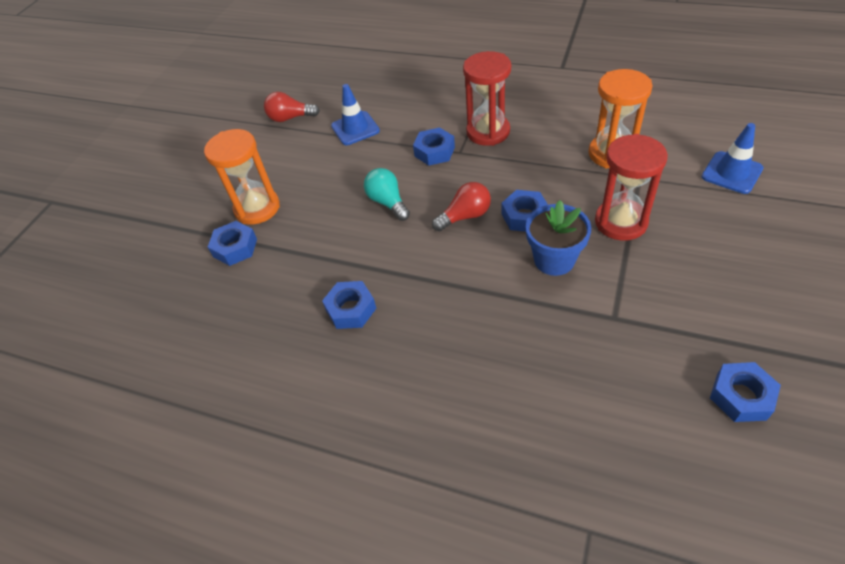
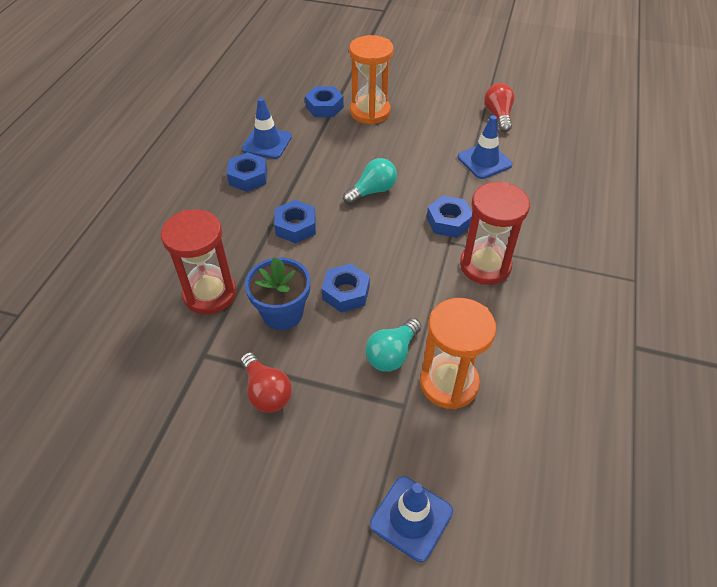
camera: 80 degrees right, 0 degrees up
(291, 297) = (267, 143): none -> blue traffic cone
(465, 216) = (349, 246): red light bulb -> red light bulb (266, 392)
(589, 185) = (392, 354): none -> turquoise light bulb
(621, 222) = (330, 377): red hourglass -> red hourglass (210, 294)
(741, 396) = (91, 444): blue nut -> blue nut (296, 226)

